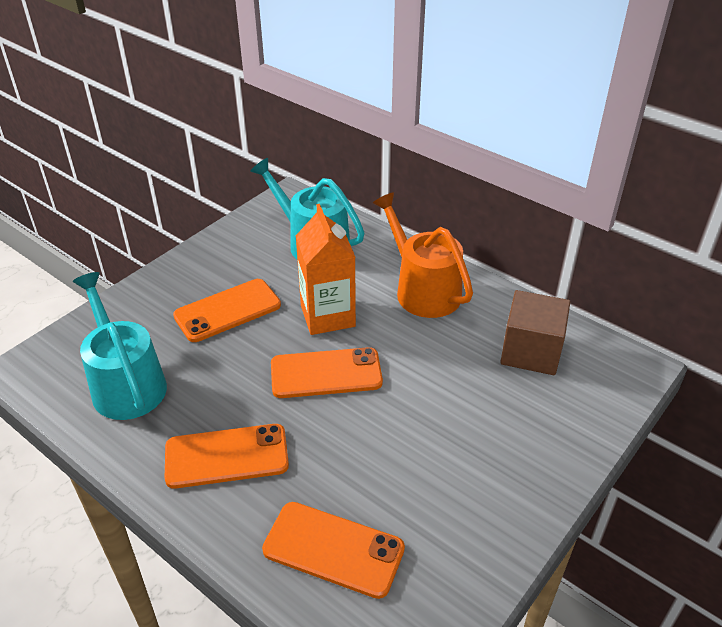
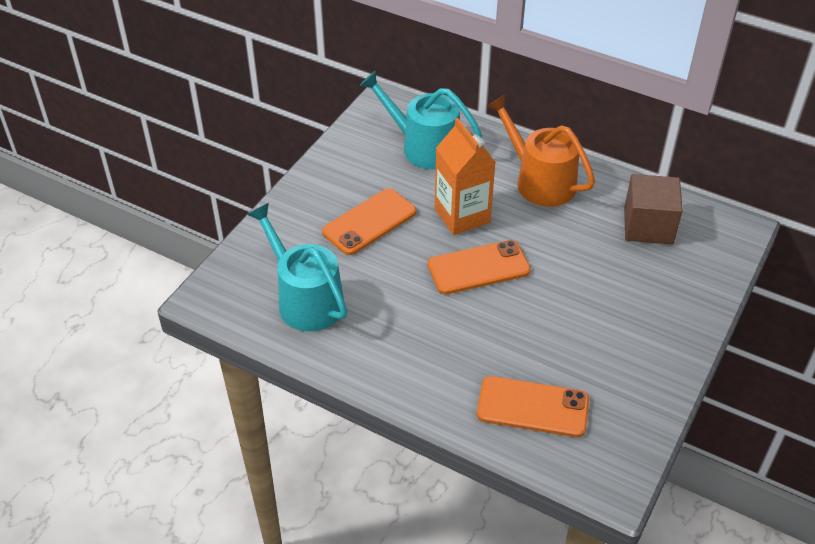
camera: 10 degrees left, 5 degrees up
(226, 456) = (419, 348): orange phone -> none

